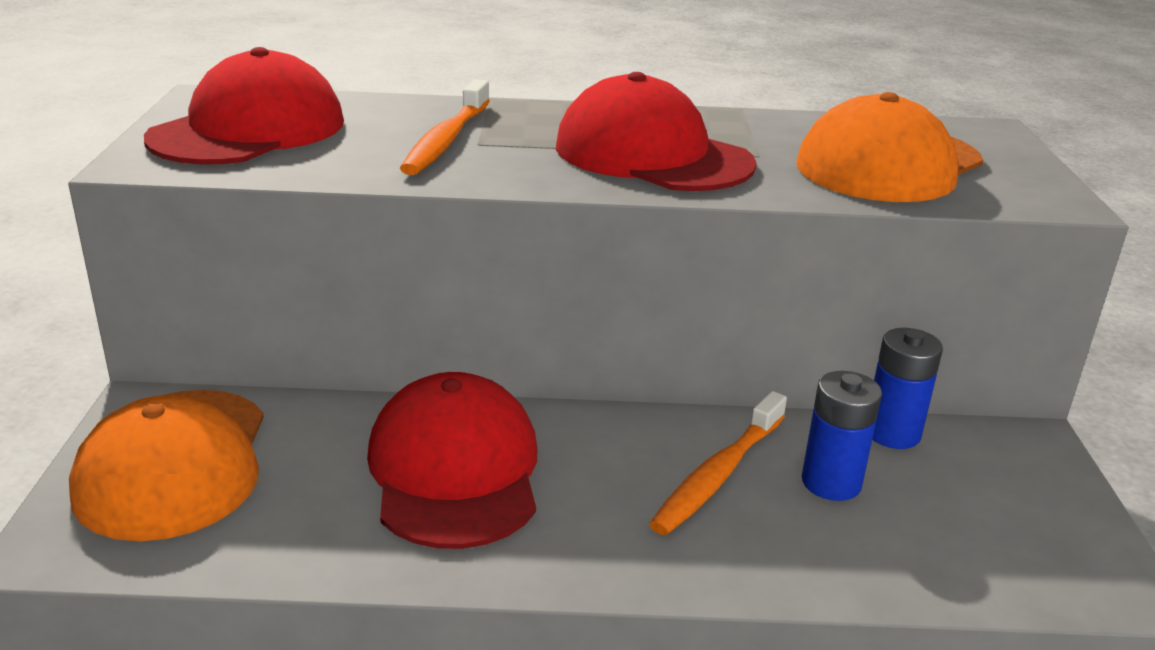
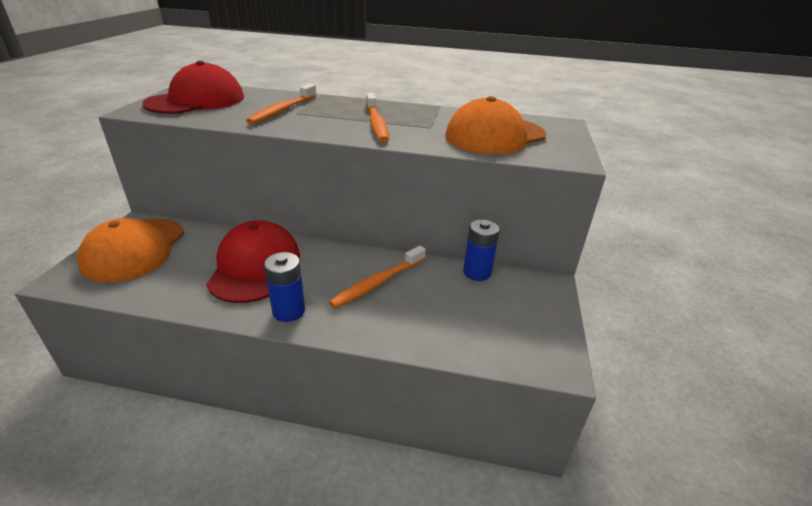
camera: 10 degrees right, 5 degrees up
(652, 155) = (376, 123): red cap -> orange toothbrush
(831, 482) = (432, 293): blue battery -> blue battery (289, 311)

